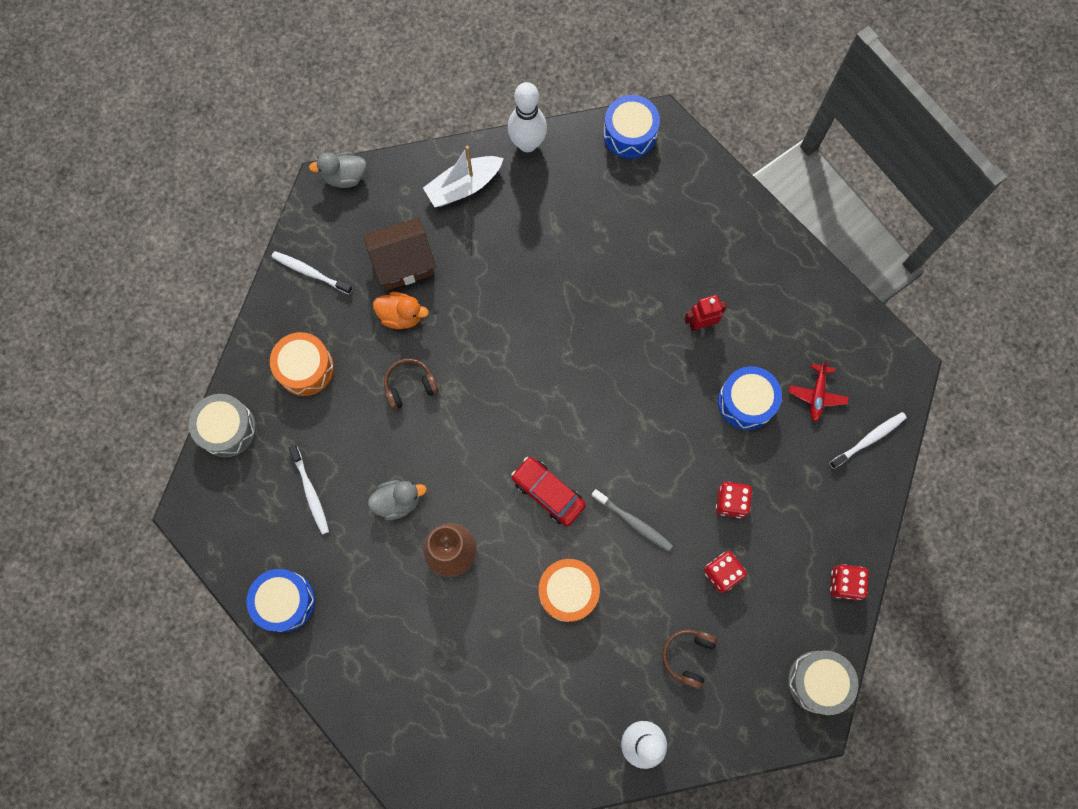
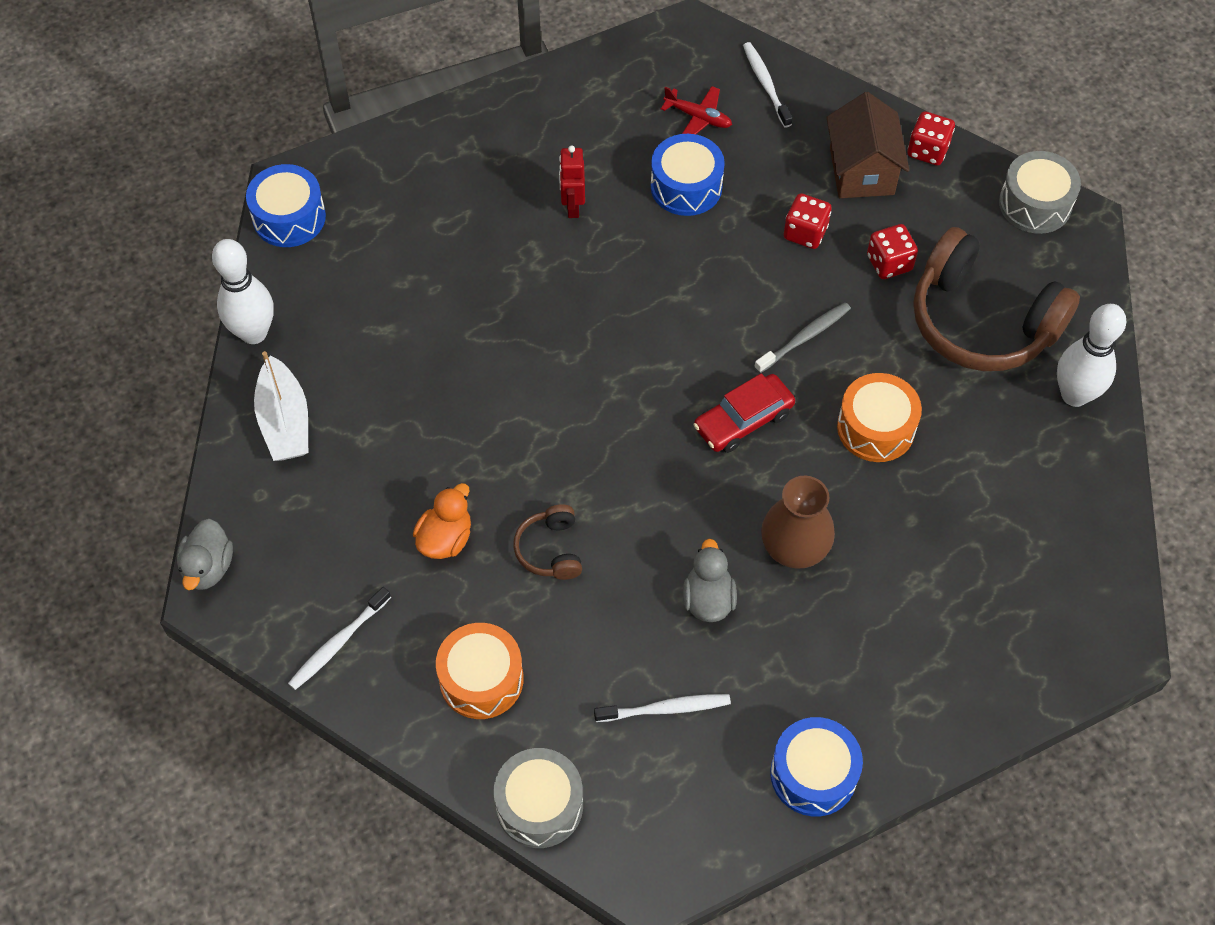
camera: 75 degrees left, 15 degrees down
(403, 263) = (369, 519): brown house -> brown house (861, 171)
(688, 656) = (981, 321): brown headphones -> brown headphones, size x2.20

